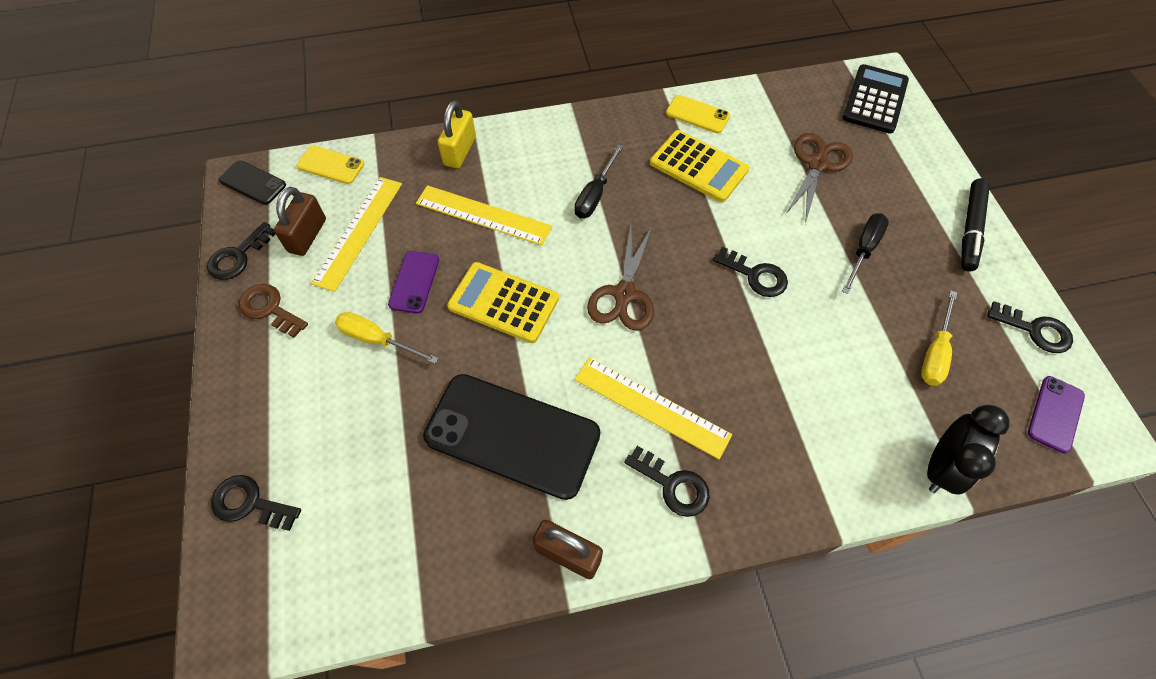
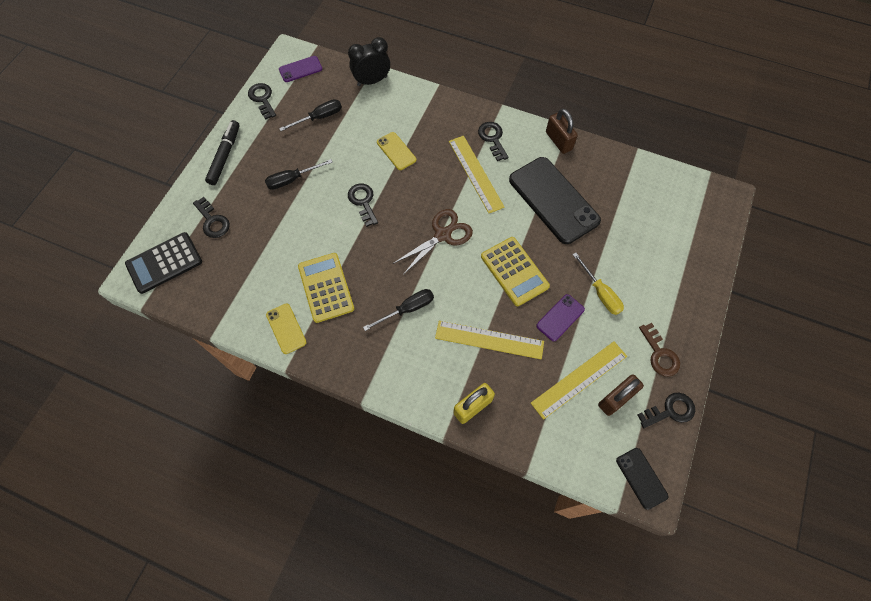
camera: 145 degrees left, 5 degrees up
(250, 503) = (702, 244): black key -> black key (213, 221)
(330, 165) = (575, 457): yellow phone -> yellow phone (396, 151)
(483, 215) = (489, 340): yellow ruler -> yellow ruler turned 45 degrees counterclockwise
(817, 165) = (255, 242): brown scissors -> none
(934, 352) = (319, 117): yellow screwdriver -> black screwdriver
(970, 229) = (225, 156): black marker -> black marker turned 45 degrees counterclockwise

